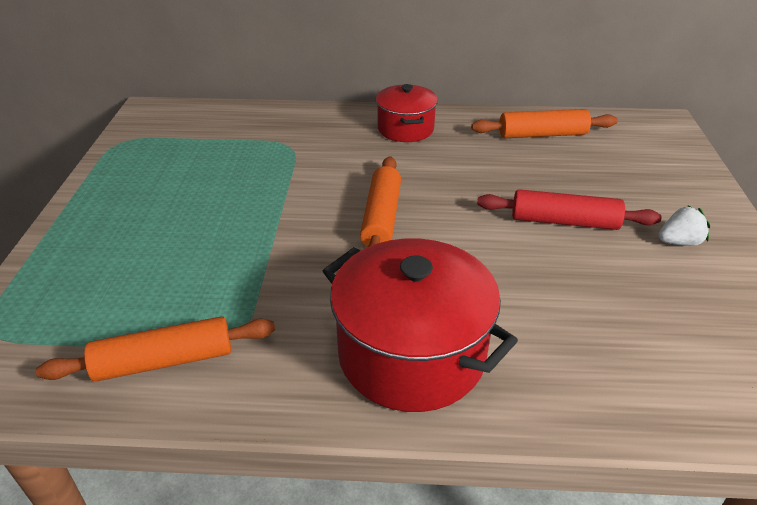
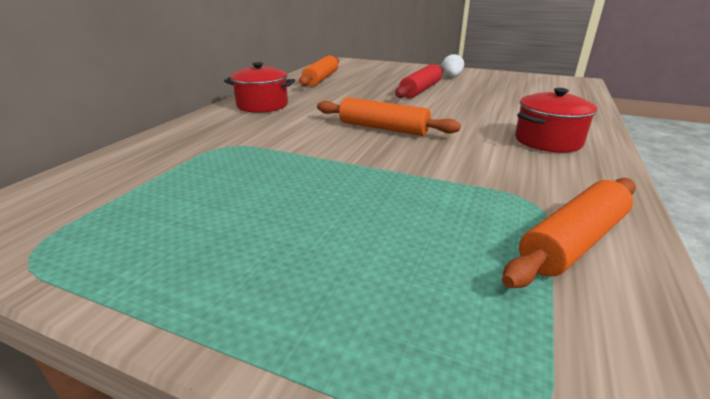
camera: 70 degrees left, 10 degrees down
(164, 361) = (573, 242): orange rolling pin -> orange rolling pin turned 45 degrees clockwise
(411, 354) = (548, 141): red pot -> red pot, size x0.60

